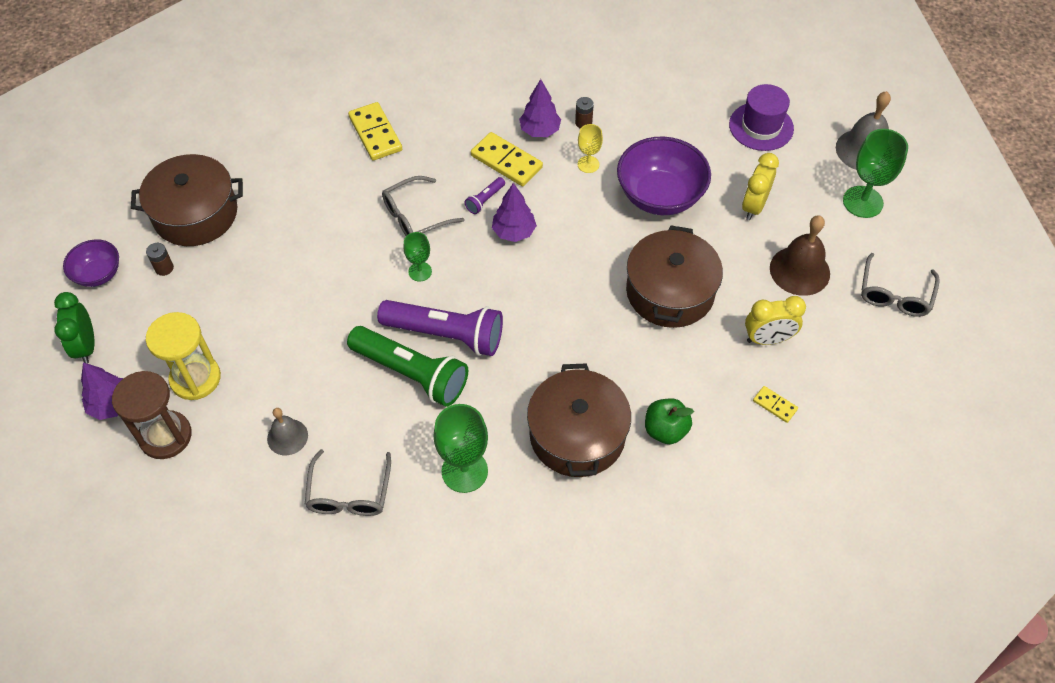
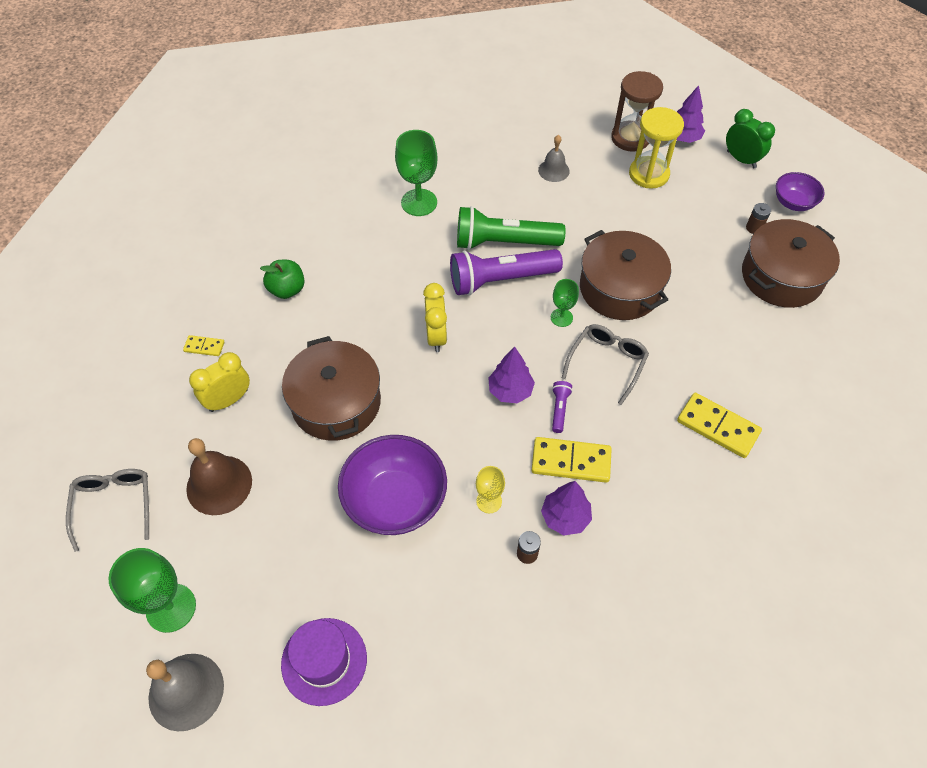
camera: 150 degrees right, 0 degrees up
(349, 493) = (485, 160): grey glasses -> none
(577, 435) = (353, 257): brown pot -> brown pot (620, 288)
(754, 206) = (291, 538): yellow clock -> yellow clock (436, 336)

